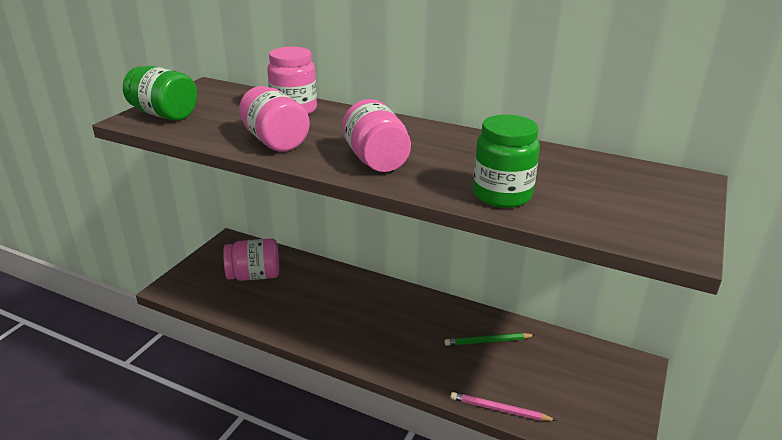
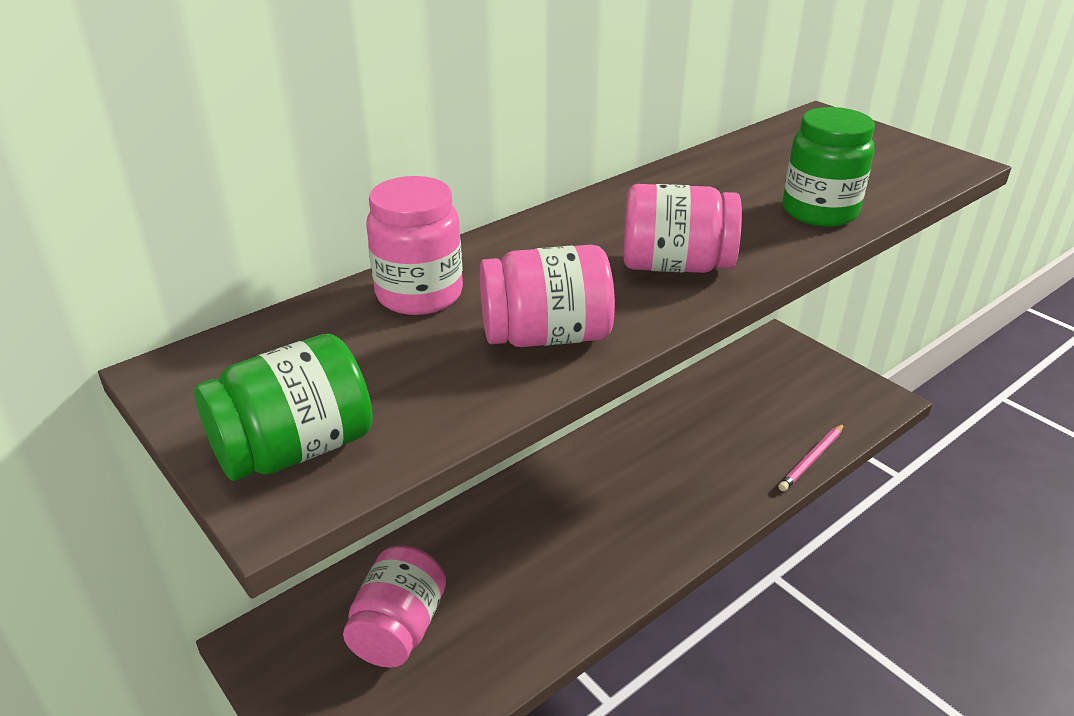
camera: 65 degrees left, 5 degrees up
(488, 341) = (695, 425): green pencil -> none

